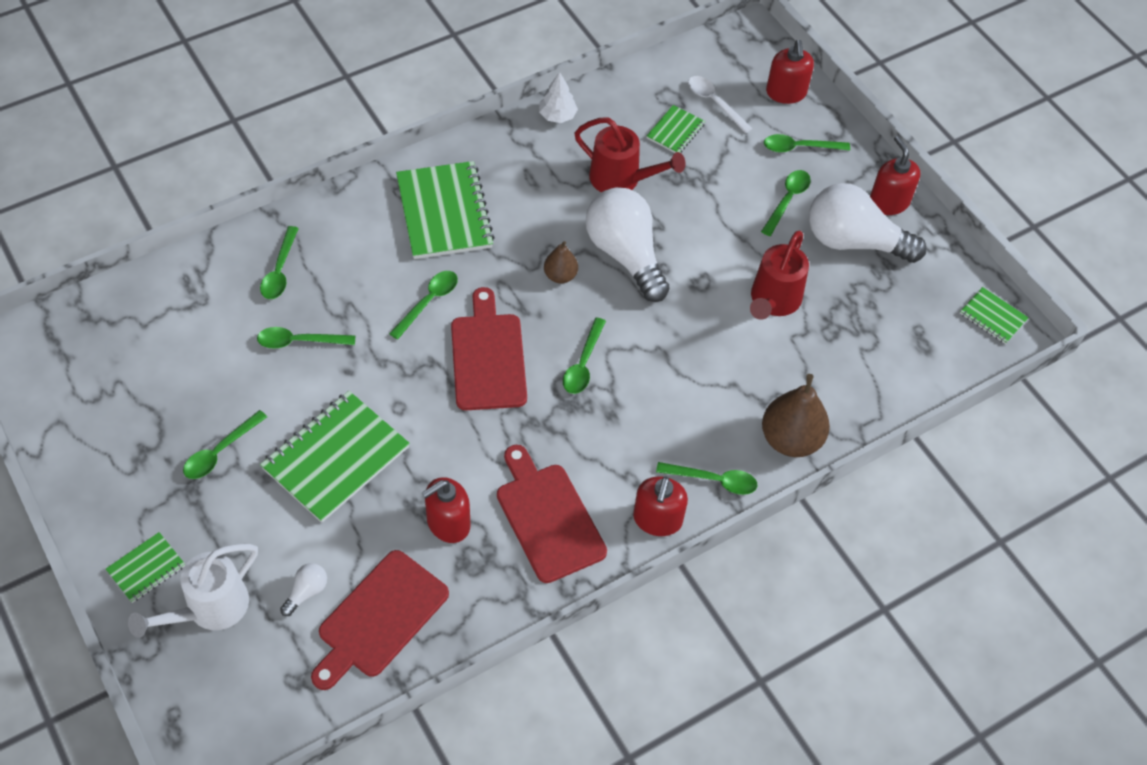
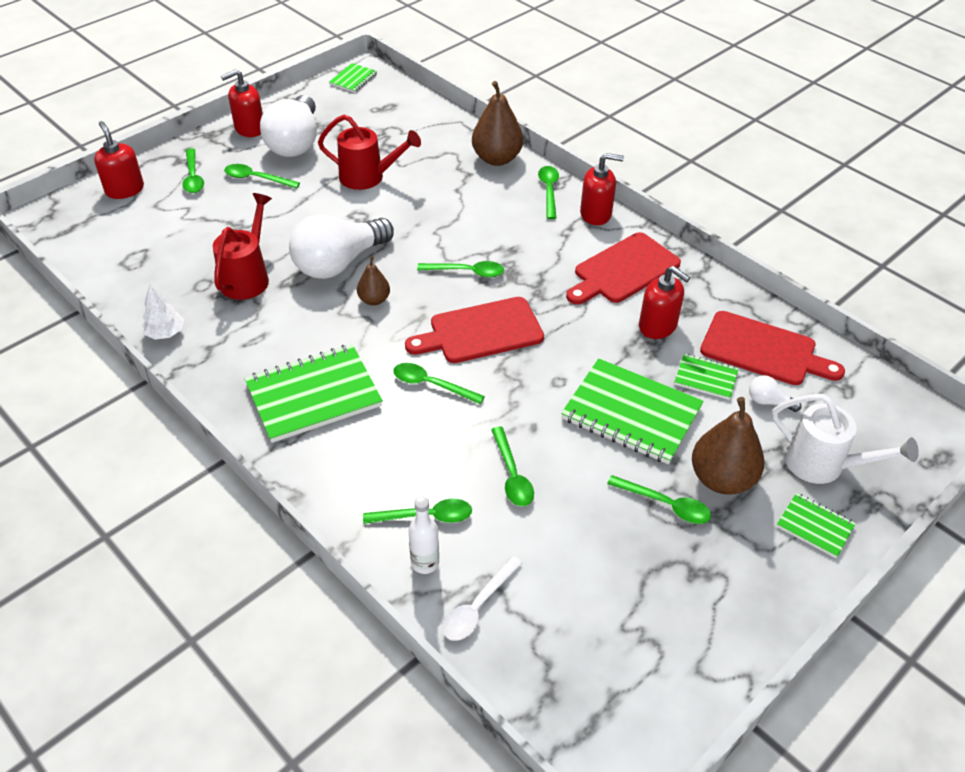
camera: 100 degrees left, 10 degrees down
(229, 509) = (721, 479): none -> brown pear
(235, 262) = (425, 563): none -> white bottle
(675, 131) = (180, 250): green notebook -> green notebook (705, 378)
(714, 103) = (140, 230): white spoon -> white spoon (478, 606)
(786, 93) = (124, 189): red soap dispenser -> red soap dispenser turned 105 degrees counterclockwise

